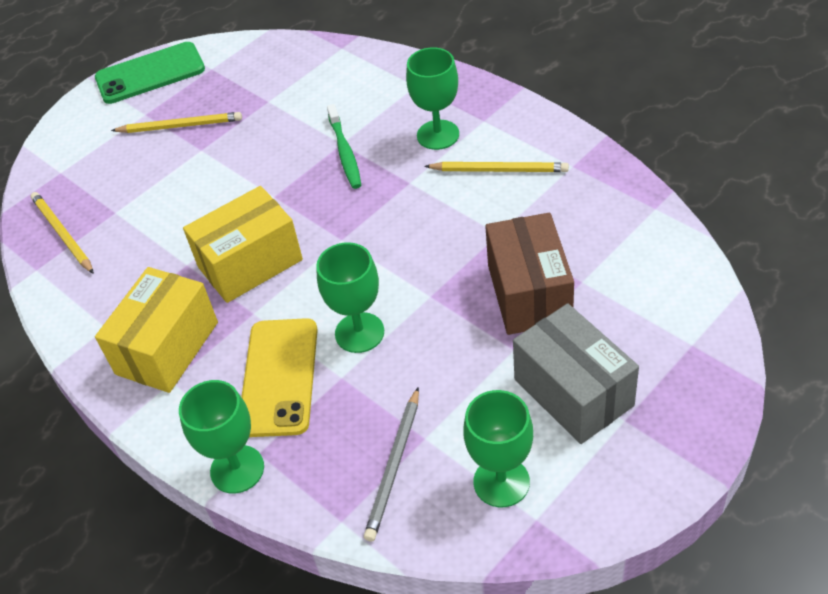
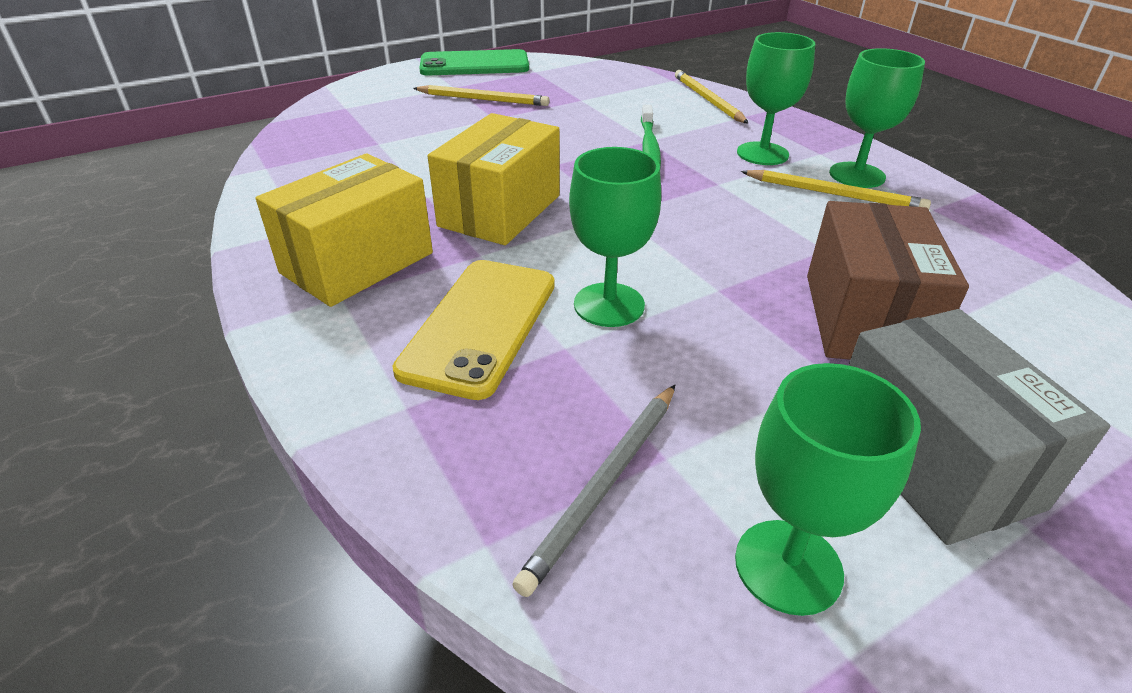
camera: 10 degrees right, 10 degrees down
(62, 234) = (313, 148): yellow pencil -> yellow pencil (707, 100)
(237, 469) = (364, 419): green goblet -> green goblet (857, 175)
(250, 263) = (500, 211): yellow box -> yellow box turned 45 degrees counterclockwise

